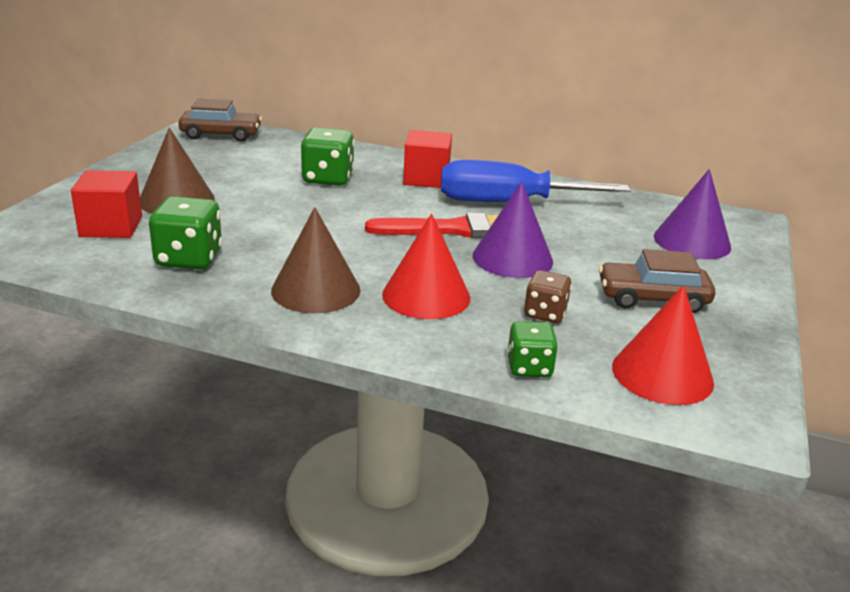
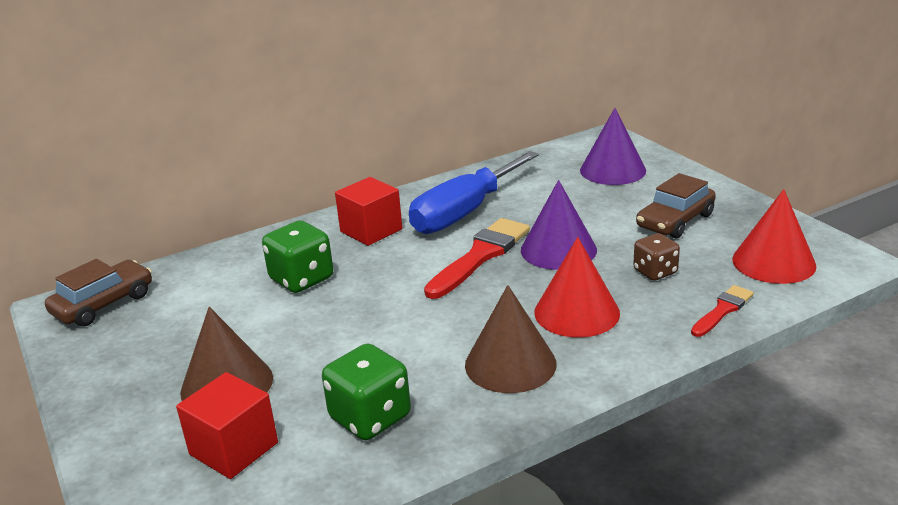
camera: 45 degrees left, 0 degrees up
(529, 367) = (722, 310): green dice -> red brush

